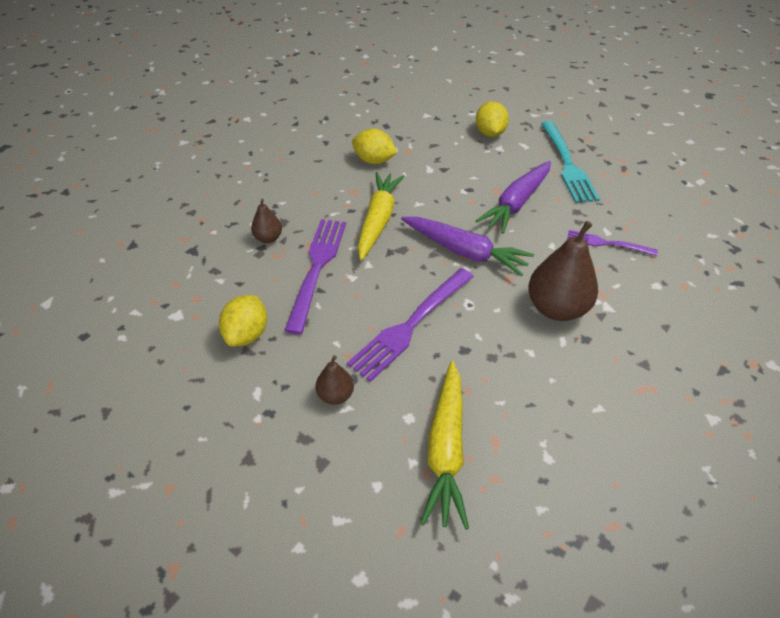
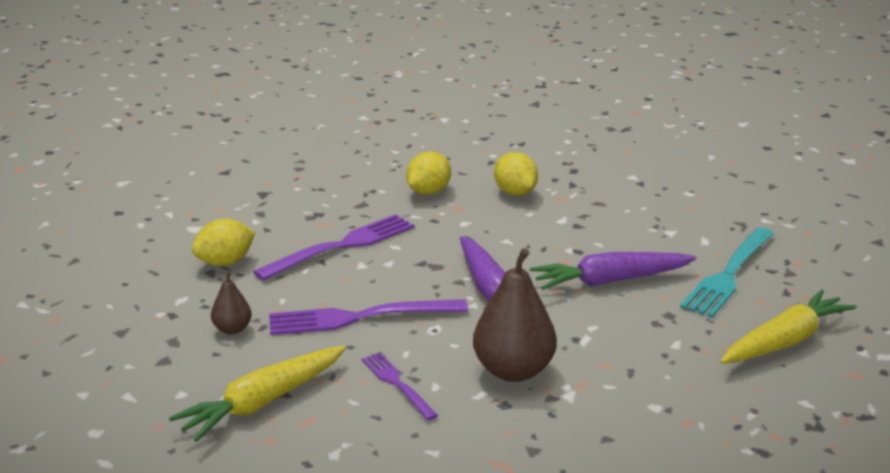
camera: 40 degrees right, 20 degrees down
(268, 238) = (333, 210): brown pear -> none
(378, 220) = (447, 237): yellow carrot -> yellow carrot (785, 341)
(490, 133) = (680, 216): yellow lemon -> yellow lemon (428, 192)
(607, 243) = (657, 352): purple fork -> purple fork (397, 384)

